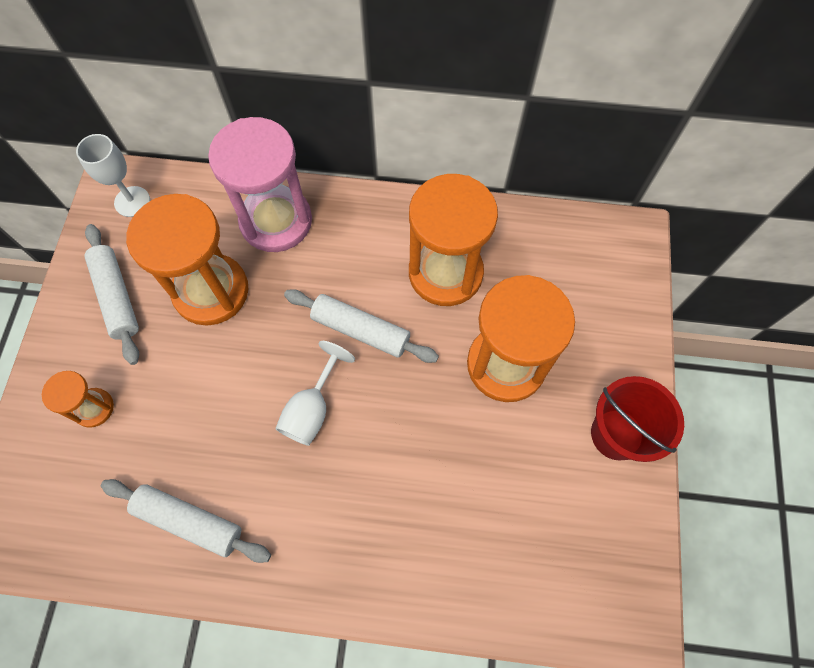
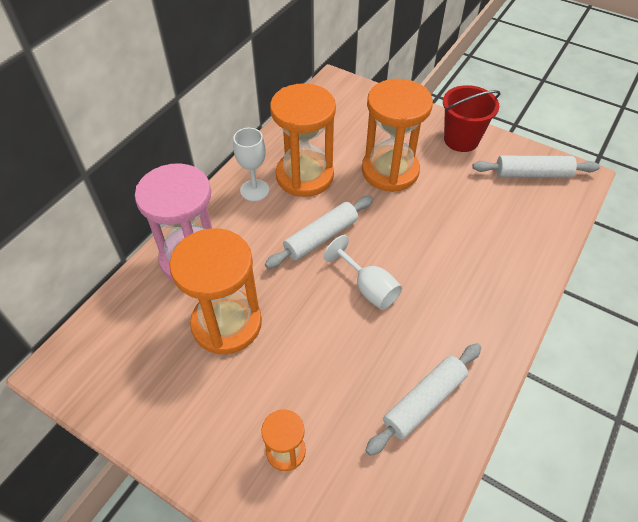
camera: 65 degrees left, 15 degrees down
(117, 297) = (185, 400): white rolling pin -> white rolling pin (532, 174)
(132, 201) = (92, 359): white goblet -> white goblet (254, 190)

